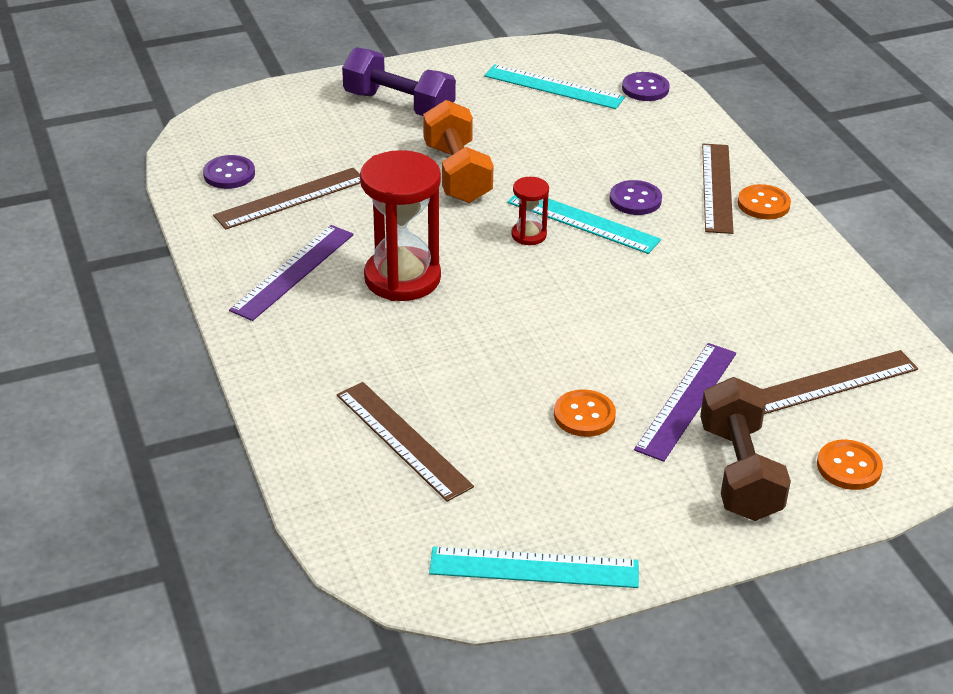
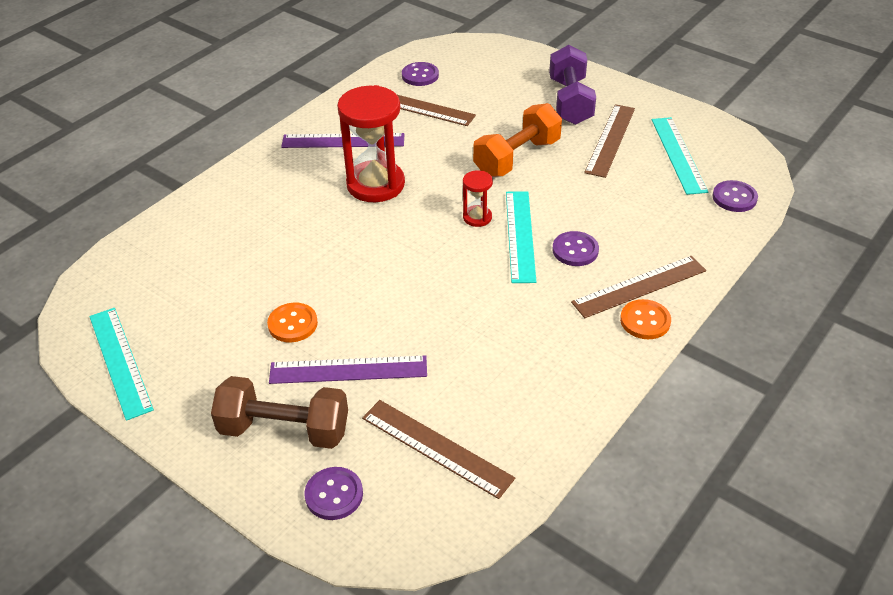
camera: 60 degrees right, 5 degrees up
(403, 440) = (210, 253): brown ruler -> brown ruler (610, 140)
(739, 472) = (284, 429): brown dumbbell -> brown dumbbell turned 45 degrees clockwise
(849, 467) = (334, 495): orange button -> purple button

